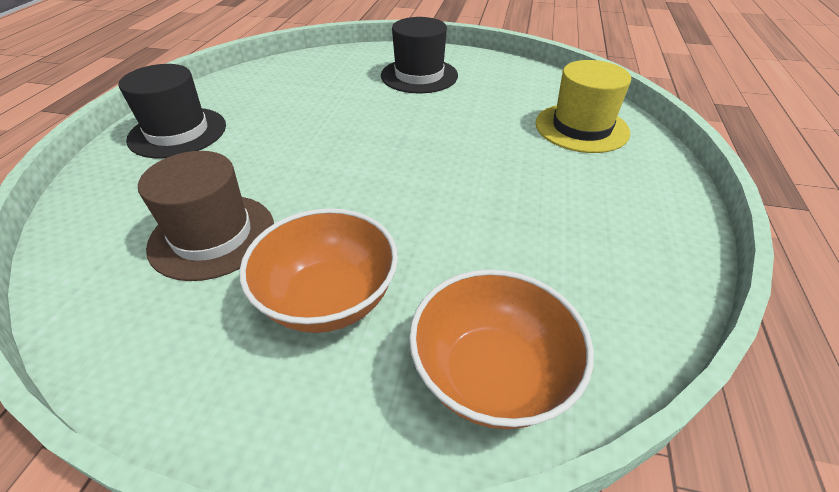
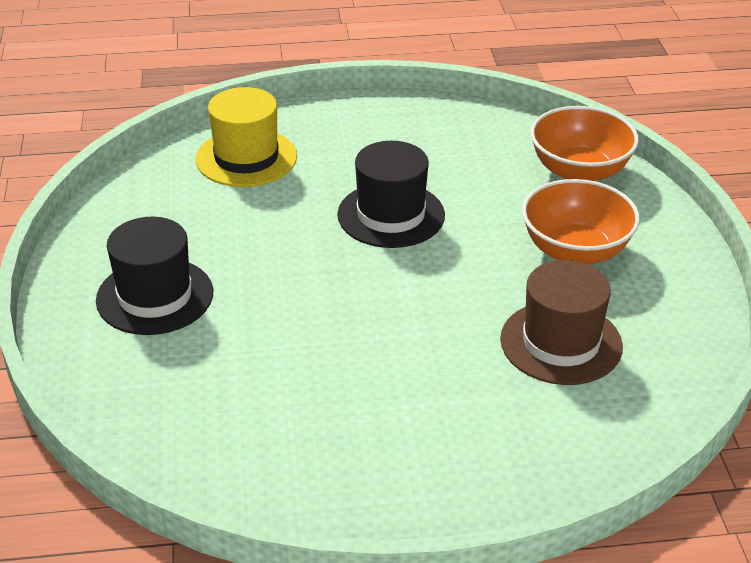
camera: 110 degrees left, 5 degrees down
(178, 132) = (417, 470): black hat -> black hat (391, 215)

